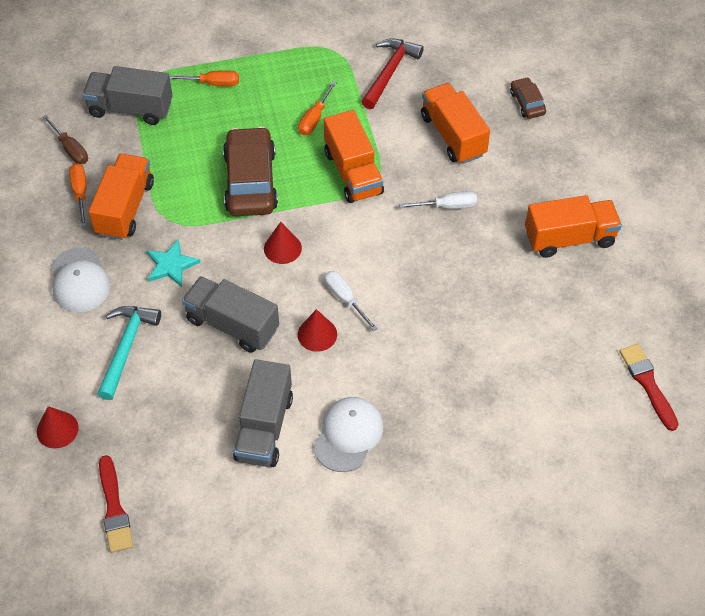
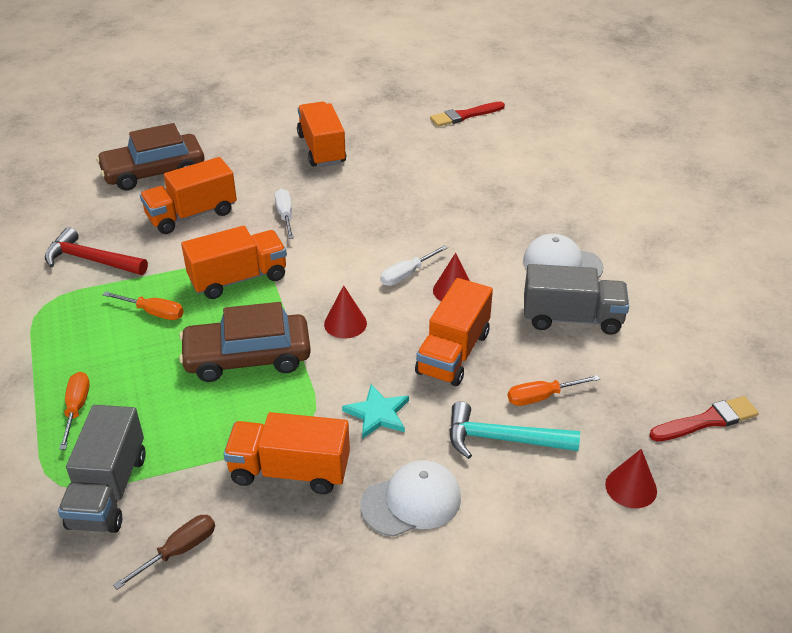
camera: 95 degrees left, 15 degrees down
(80, 193) = (263, 525): orange screwdriver -> orange screwdriver (542, 397)
(232, 324) = (453, 353): grey truck -> orange truck
(527, 103) = (153, 172): brown car -> brown car, size x2.04

